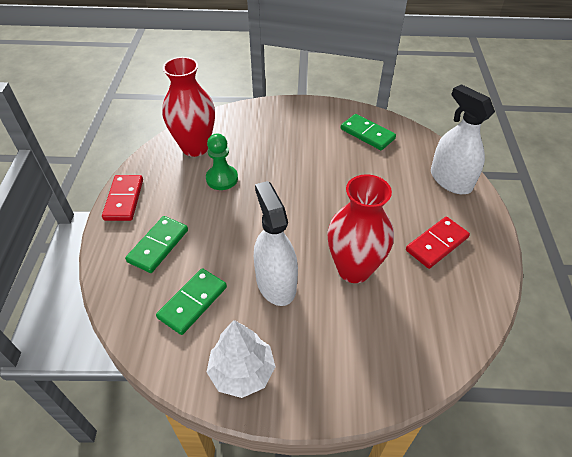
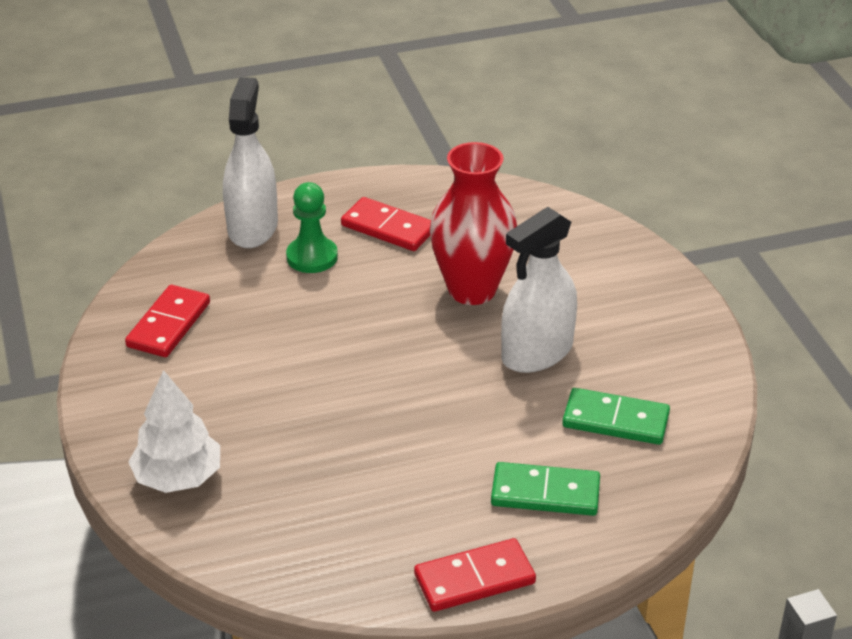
camera: 110 degrees left, 10 degrees down
(195, 147) = (294, 534): red vase -> none
(222, 178) = (362, 469): green pawn -> green pawn (312, 257)
(242, 372) = (676, 348): white tree -> white tree (178, 477)
(367, 134) = (169, 325): green domino -> red domino
(450, 180) = (252, 227): white spray bottle -> white spray bottle turned 150 degrees clockwise

